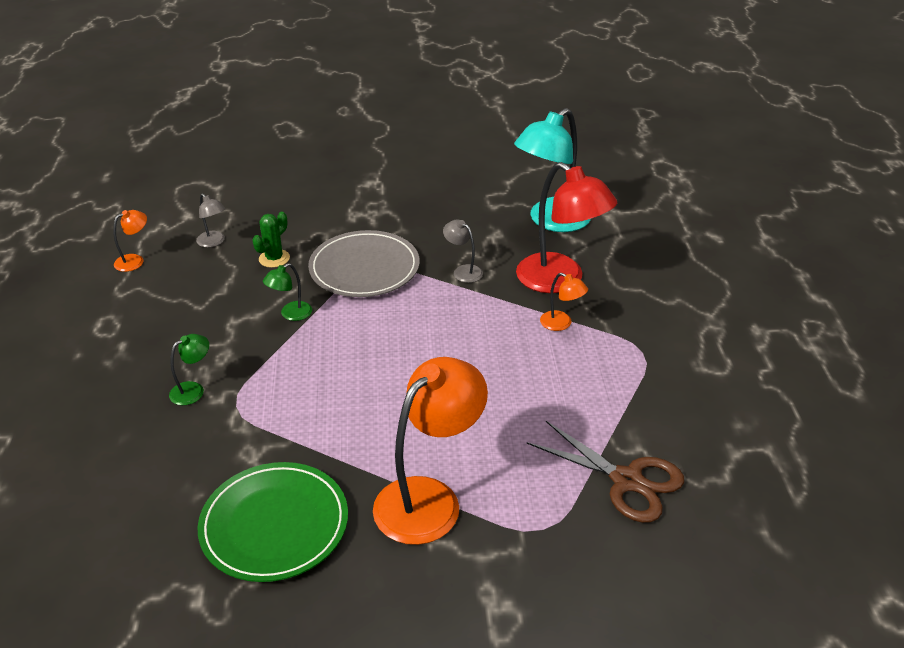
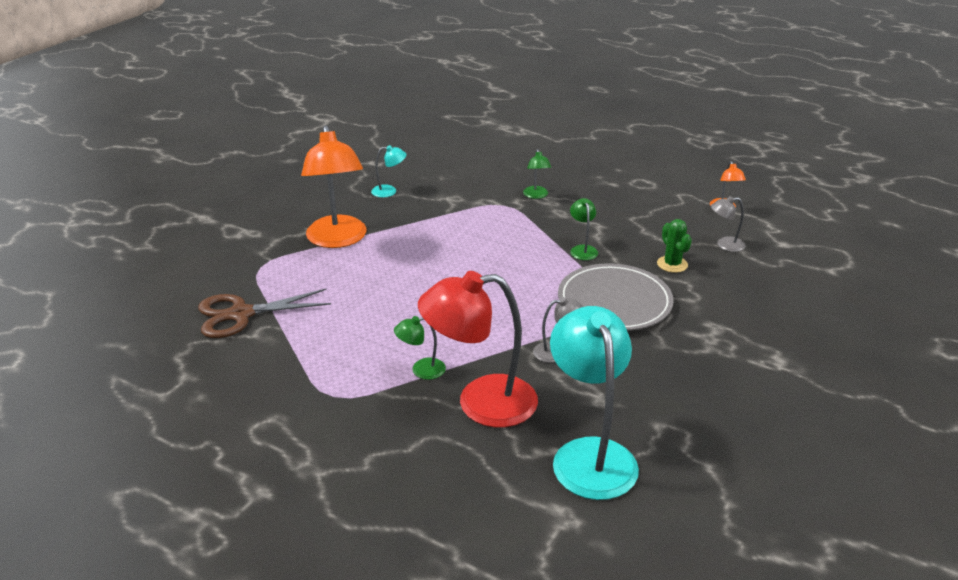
camera: 125 degrees right, 5 degrees down
(274, 525) = (389, 191): green plate -> turquoise lamp
(561, 324) = (421, 370): orange lamp -> green lamp

